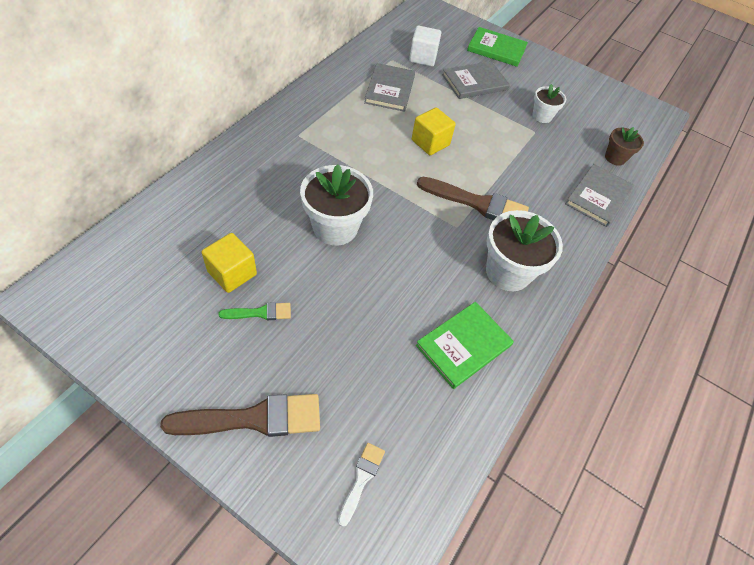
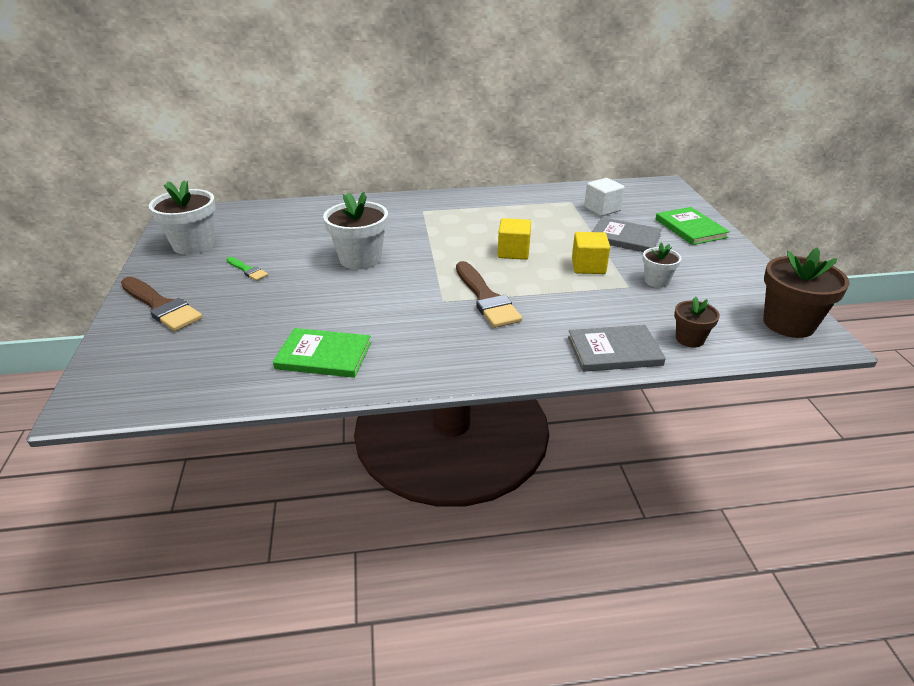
camera: 55 degrees right, 20 degrees down
(232, 273) = (267, 248): yellow cube -> yellow cube (588, 266)
(361, 479) = (151, 366): white brush -> none
(390, 89) = (537, 215): grey book -> none
(508, 272) = (433, 343): white flower pot -> white flower pot (193, 245)
(635, 111) = (788, 323): none -> brown flower pot

